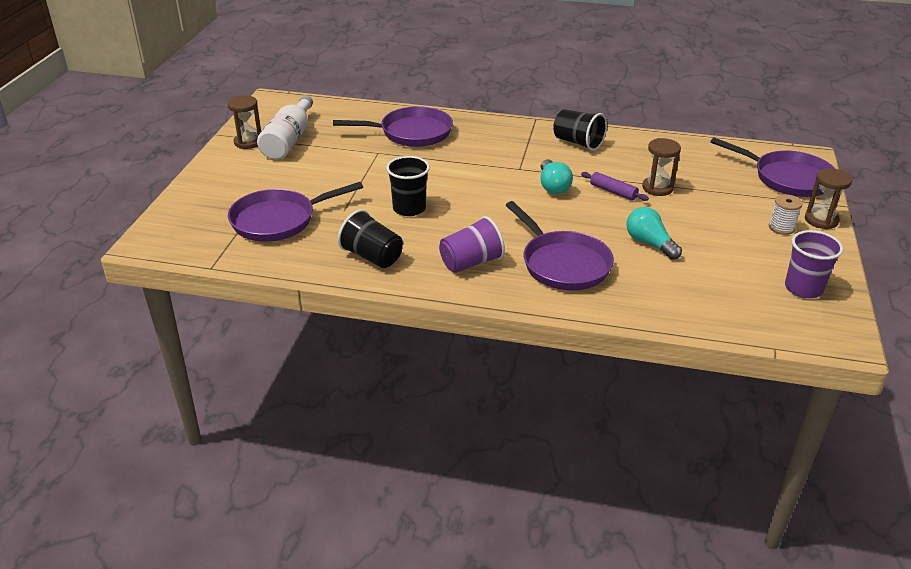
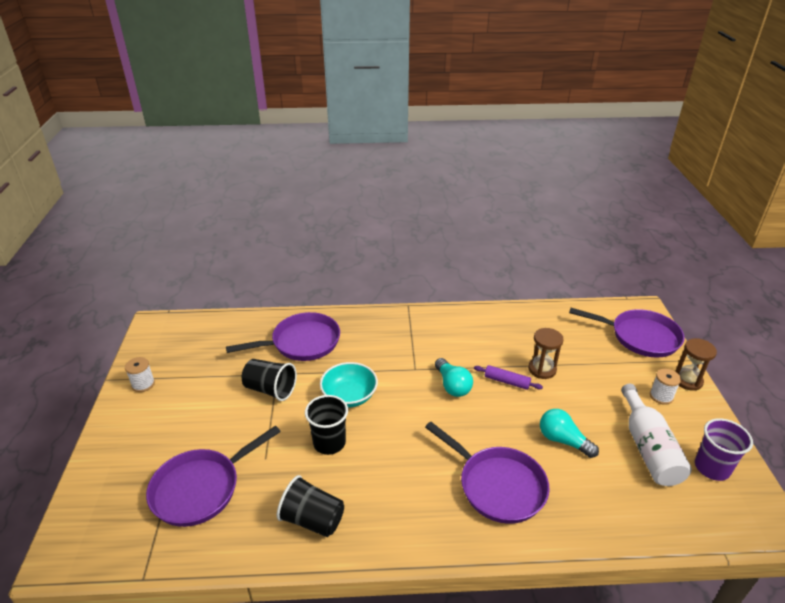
camera: 15 degrees left, 0 degrees up
(248, 142) = (143, 384): brown hourglass -> white spool
(289, 140) = (184, 374): white bottle -> white bottle (648, 447)
(443, 179) = (349, 396): none -> turquoise bowl
(471, 263) = (412, 505): purple cup -> none
(578, 143) = (454, 328): black cup -> black cup (270, 389)

